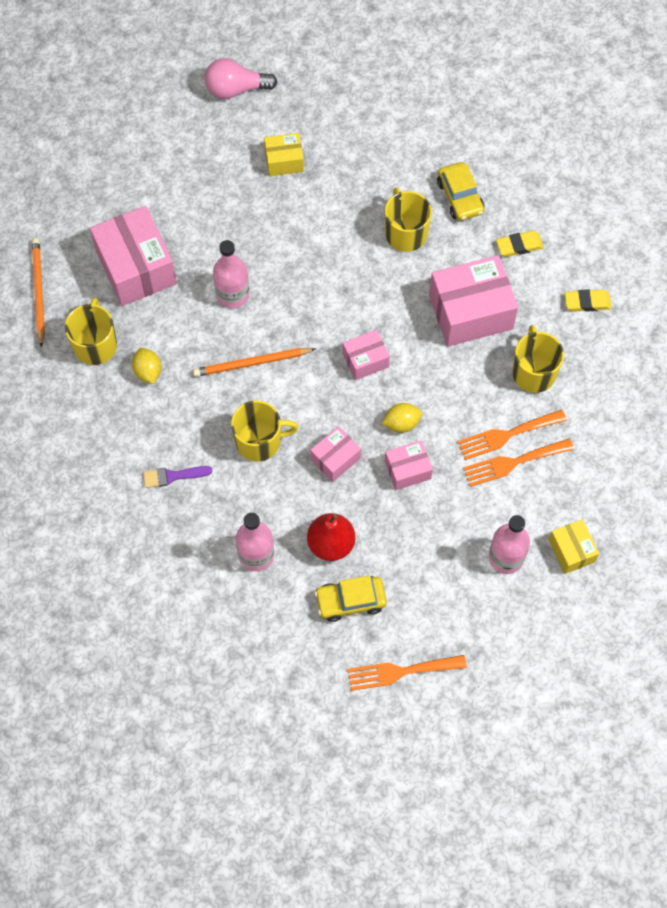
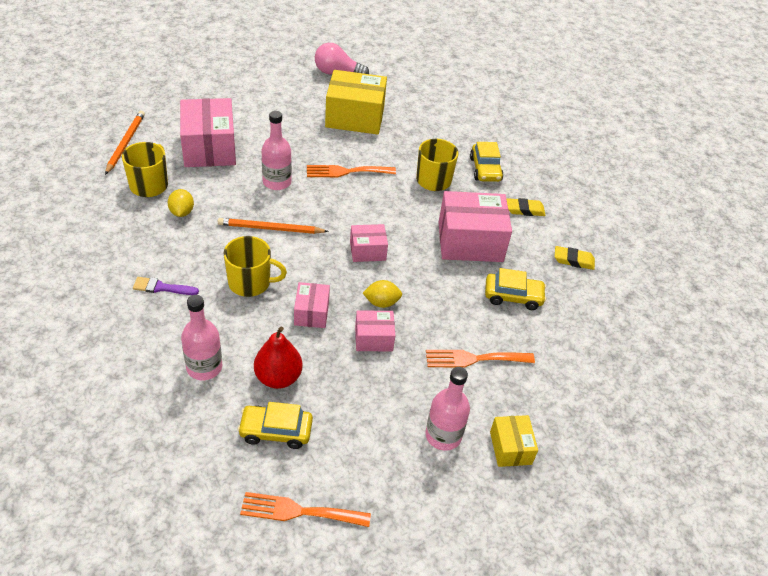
camera: 10 degrees right, 20 degrees down
(284, 161) = (355, 117): yellow box -> yellow box, size x1.90
(335, 459) = (311, 313): pink box -> pink box turned 60 degrees counterclockwise
(507, 435) = (474, 336): orange fork -> orange fork (346, 171)
(533, 372) = (513, 296): yellow mug -> yellow car

